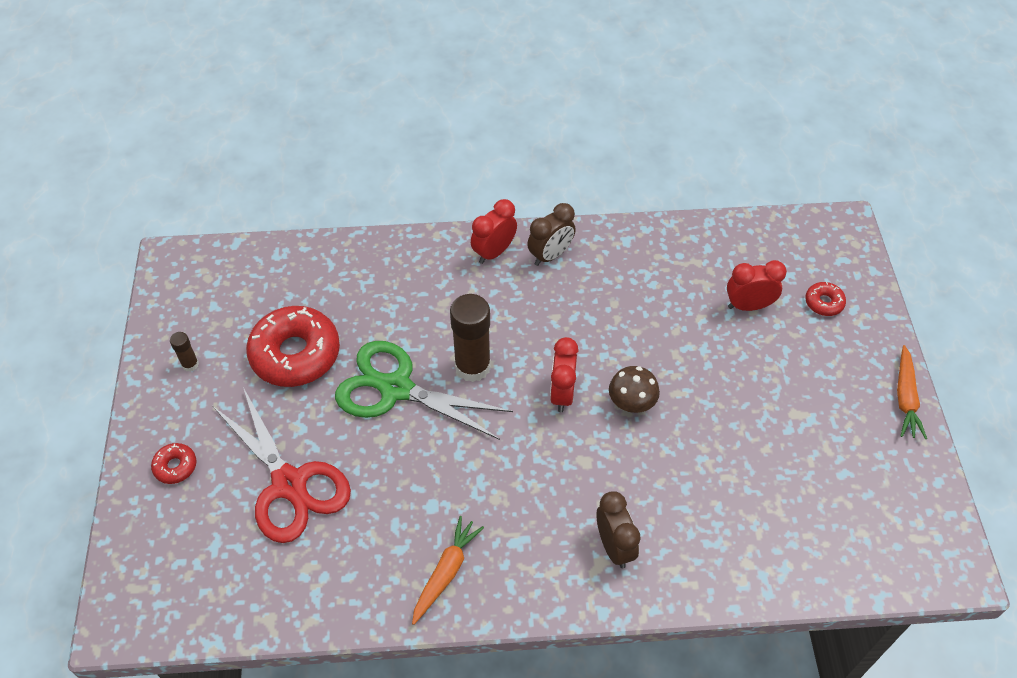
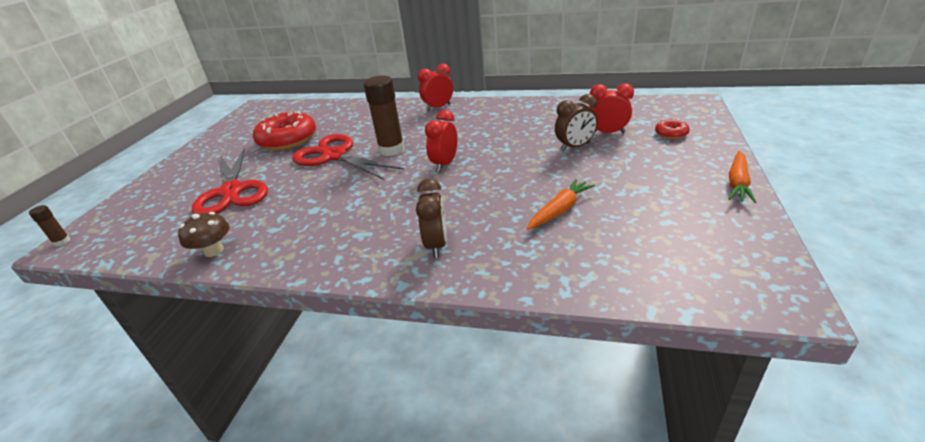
camera: 20 degrees right, 20 degrees down
(175, 466) = (175, 179): red donut -> none
(190, 364) = (226, 141): brown glue stick -> brown glue stick (62, 242)
(396, 388) = (335, 156): green scissors -> red scissors
(446, 572) = (295, 245): orange carrot -> orange carrot (560, 210)
(550, 255) = (474, 109): brown clock -> brown clock (575, 147)
(631, 403) = (494, 171): brown mushroom -> brown mushroom (214, 251)

